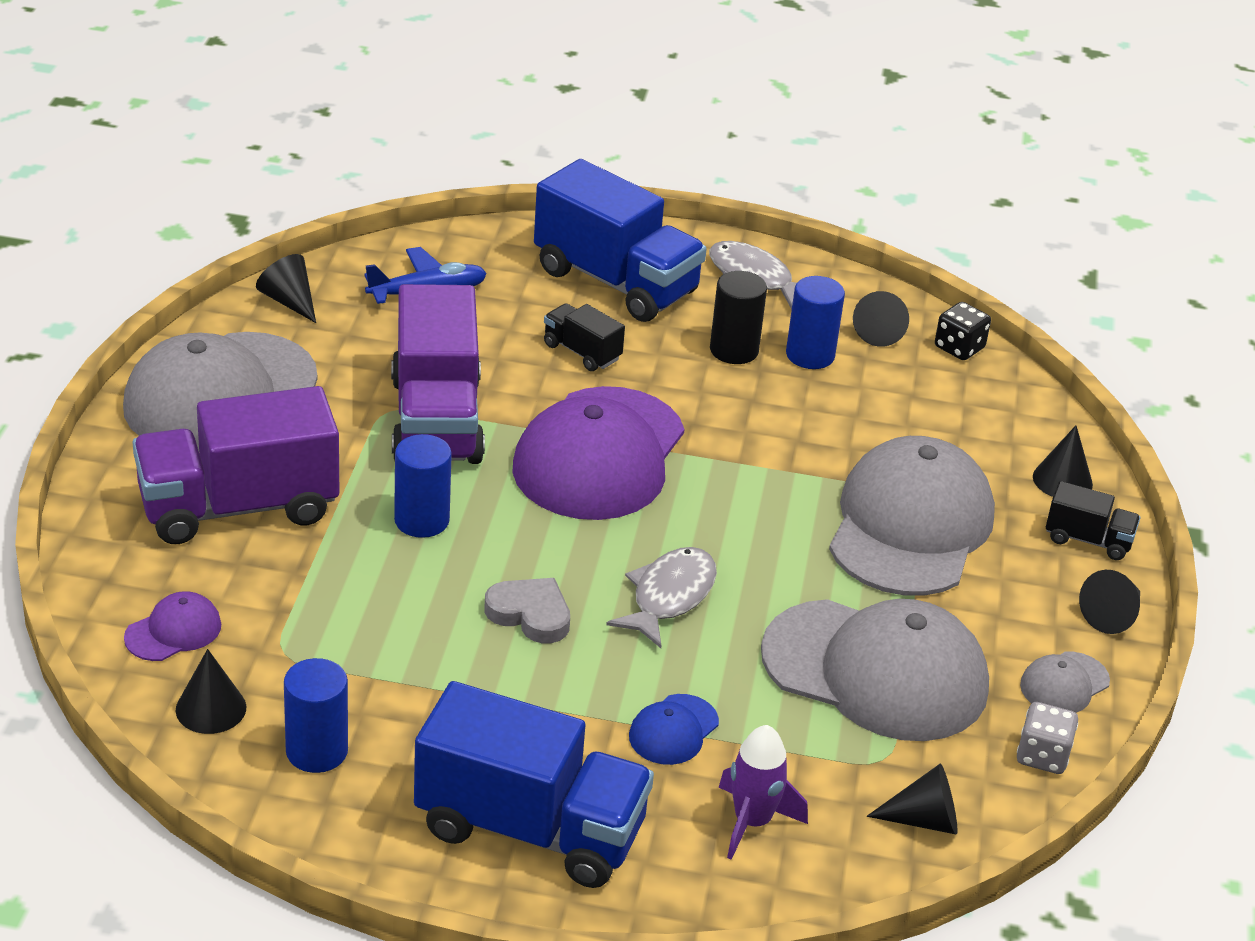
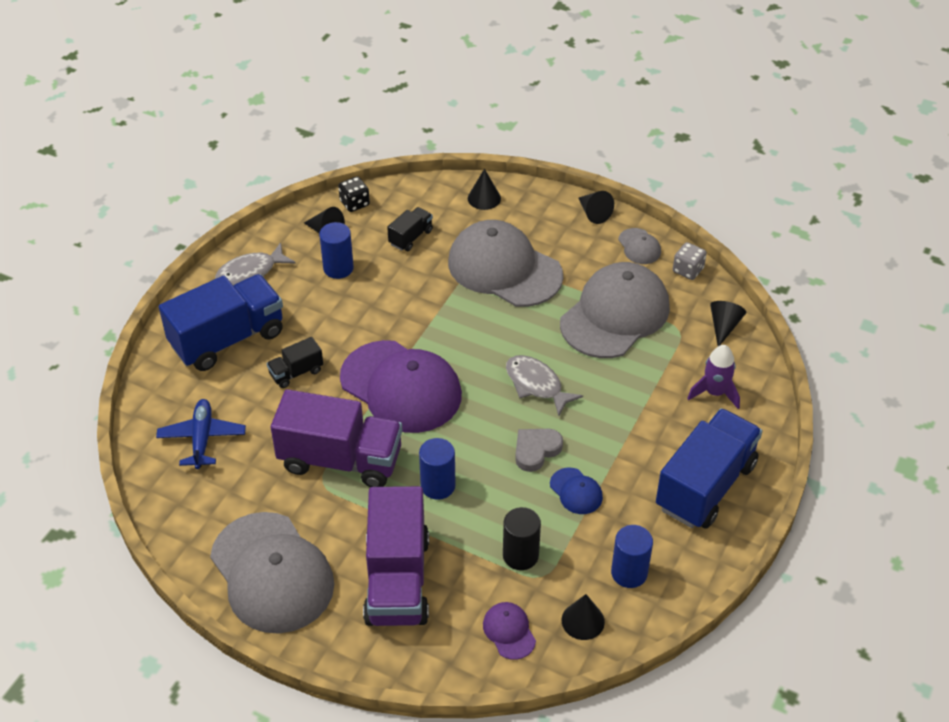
camera: 70 degrees left, 10 degrees up
(289, 301) = (179, 517): black cone -> none
(673, 730) = (642, 408): blue cap -> blue cap (576, 491)
(734, 350) = (321, 301): black cylinder -> black cylinder (520, 555)
(1088, 540) = (534, 204): black truck -> black truck (410, 237)

